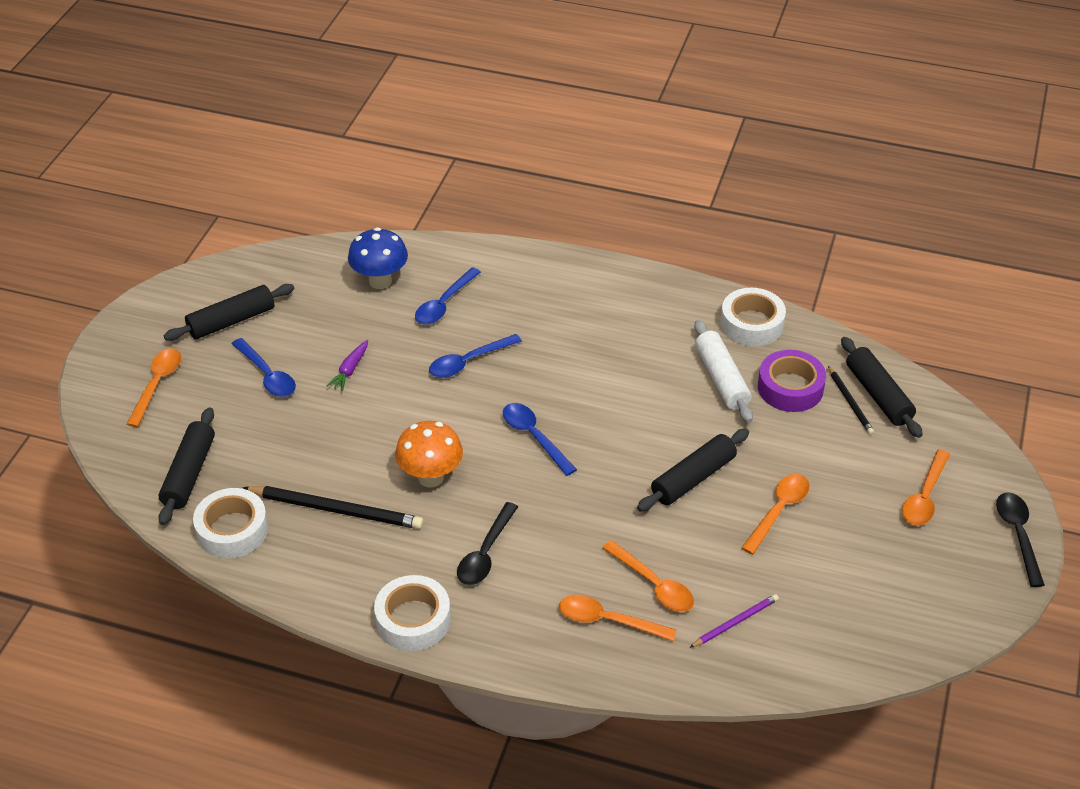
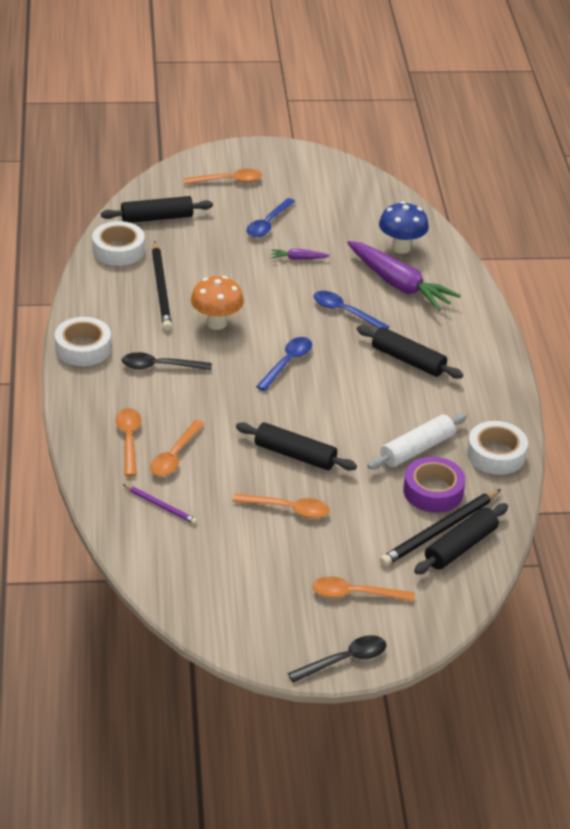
camera: 65 degrees right, 5 degrees down
(232, 321) = (310, 193): black rolling pin -> black rolling pin (408, 360)
(444, 304) = (399, 284): blue spoon -> purple carrot
(850, 402) = (439, 530): black pencil -> black pencil, size x1.82

